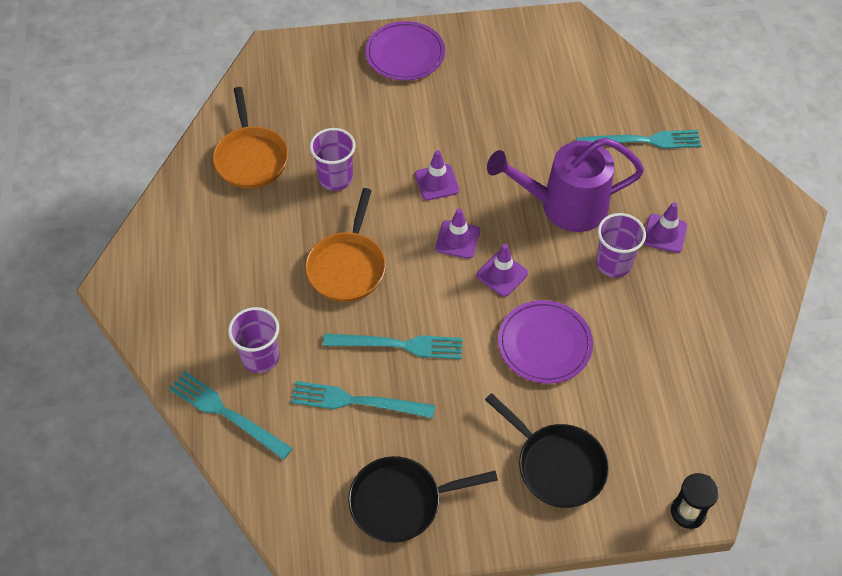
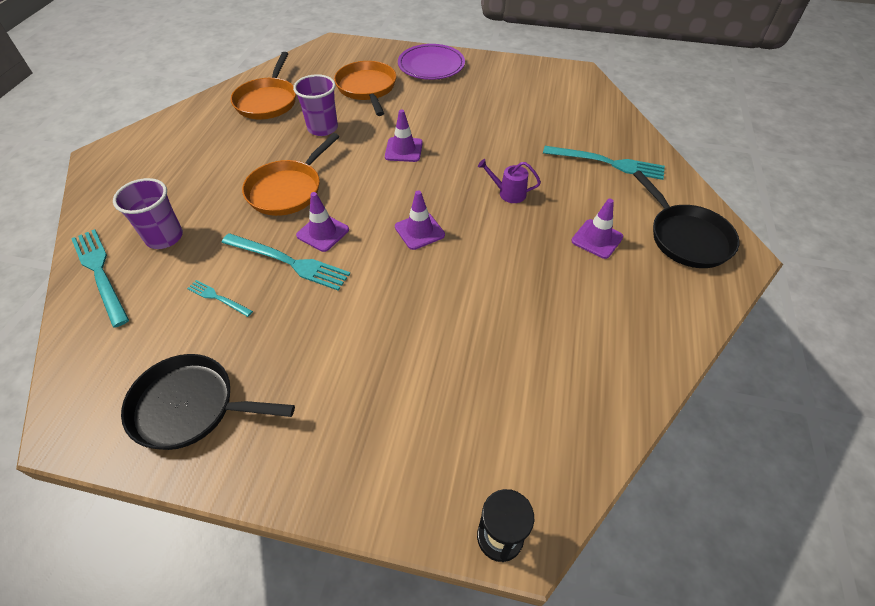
camera: 20 degrees right, 5 degrees down
(352, 109) = (367, 88): none -> orange pan
(357, 401) = (218, 298): turquoise fork -> turquoise fork, size x0.52
(457, 239) = (395, 194): purple traffic cone -> purple traffic cone (323, 232)
(544, 344) = (427, 301): purple plate -> none
(556, 465) = (373, 424): black pan -> black pan (686, 237)
(564, 206) = (508, 193): purple watering can -> purple watering can, size x0.41
(613, 263) = (532, 250): purple cup -> none

